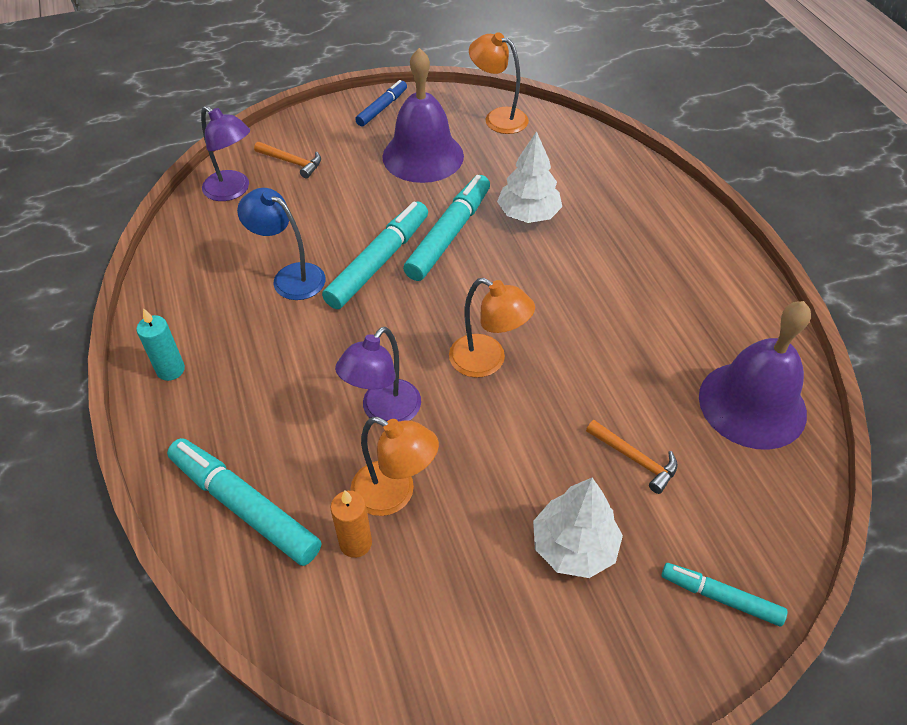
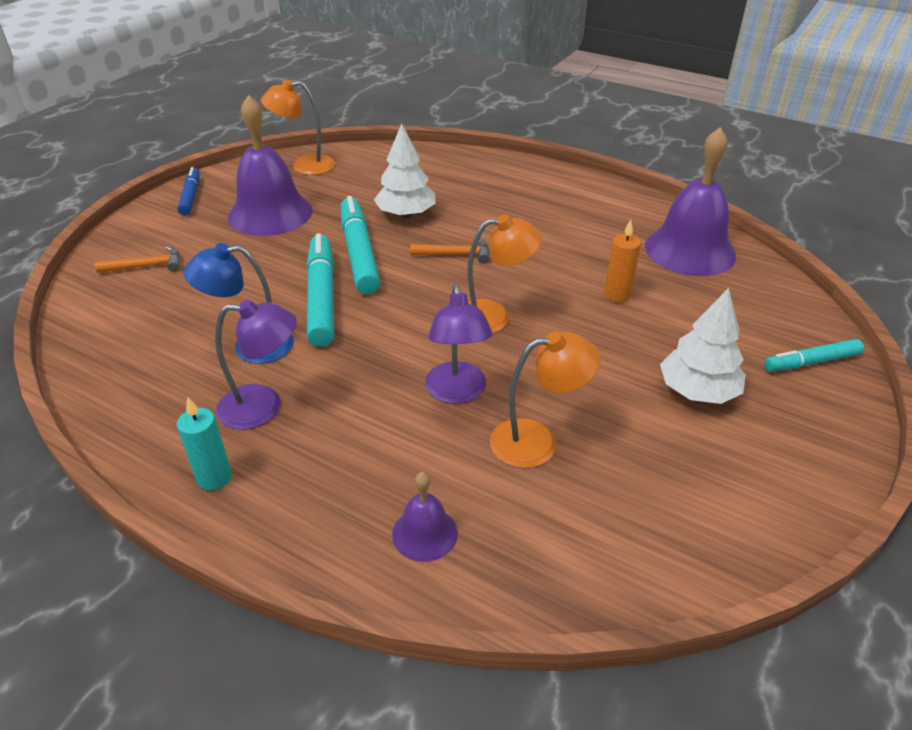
camera: 40 degrees left, 10 degrees down
(233, 191) = (108, 312): purple lamp -> purple lamp (263, 407)
(244, 507) = (425, 533): turquoise marker -> purple bell
(355, 543) = (551, 493): orange candle -> orange candle (617, 295)
(635, 459) = (665, 318): orange hammer -> orange hammer (455, 254)

